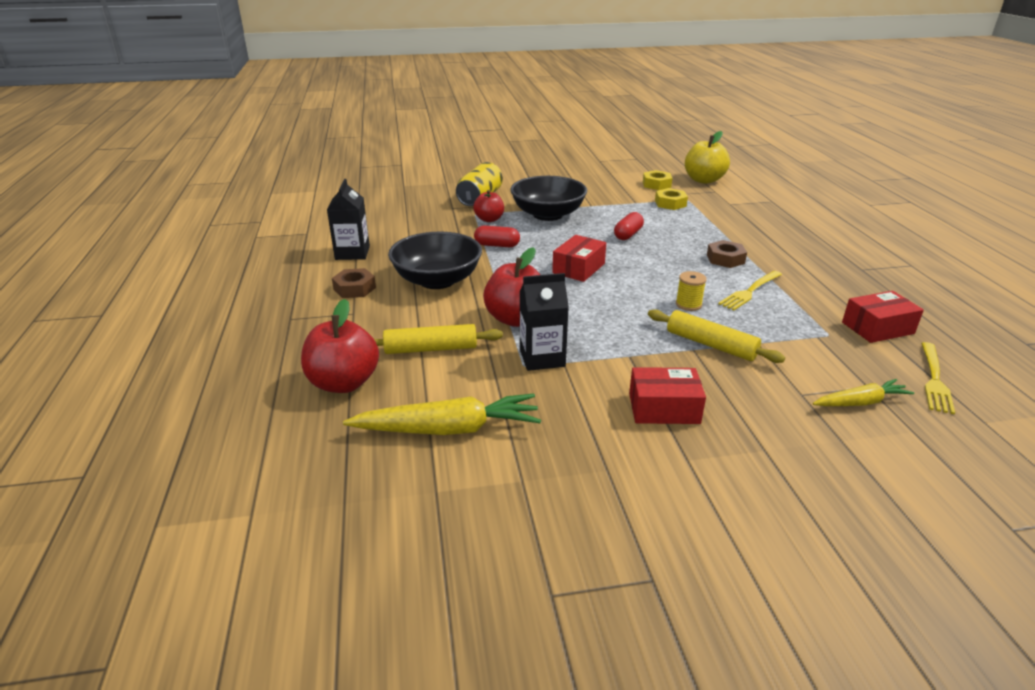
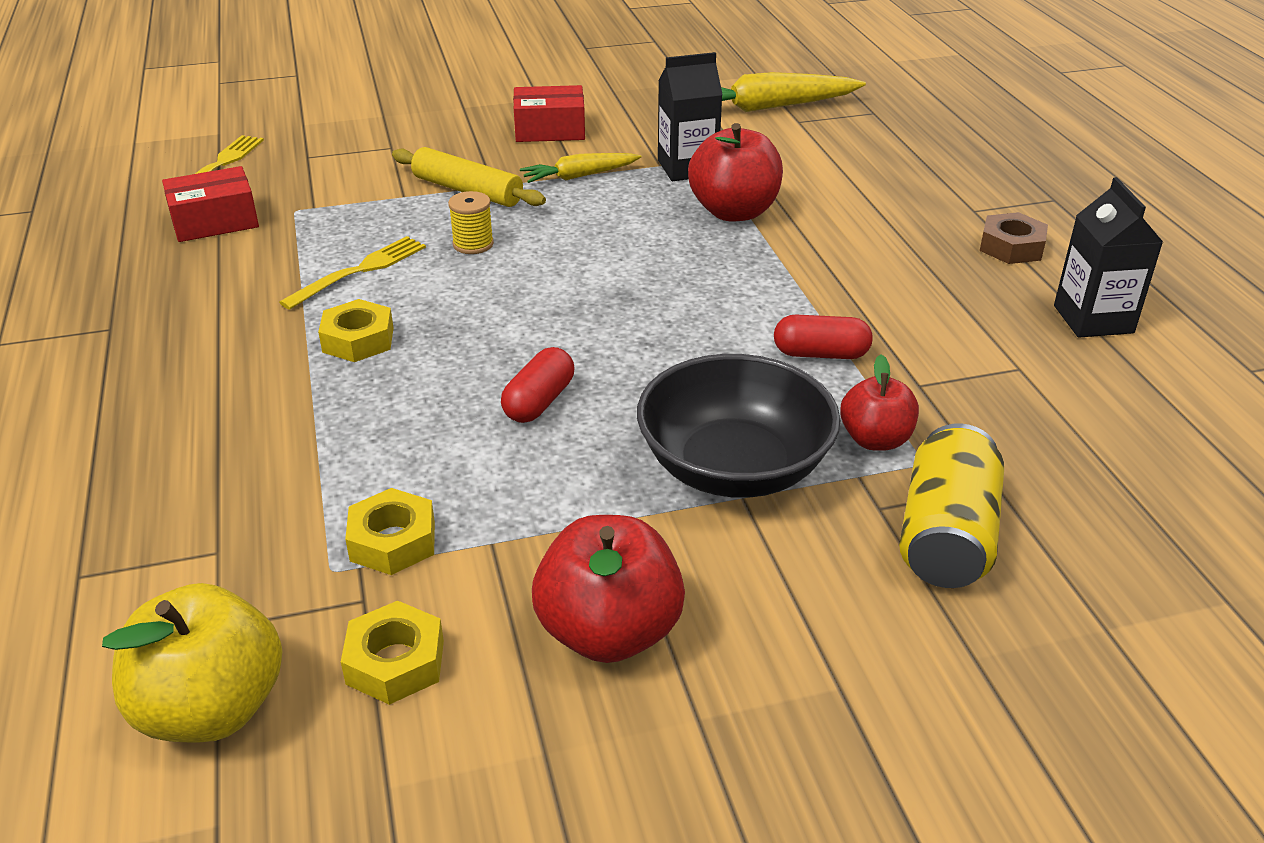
camera: 175 degrees right, 5 degrees up
(344, 383) = (905, 136): red apple -> red apple (609, 632)
(431, 349) = (831, 171): yellow rolling pin -> none
(437, 280) = (888, 268): black bowl -> none
(578, 268) = (647, 304): red box -> none
(725, 259) = (358, 340): brown nut -> yellow nut
(860, 402) = (332, 142): yellow carrot -> yellow carrot (579, 176)

